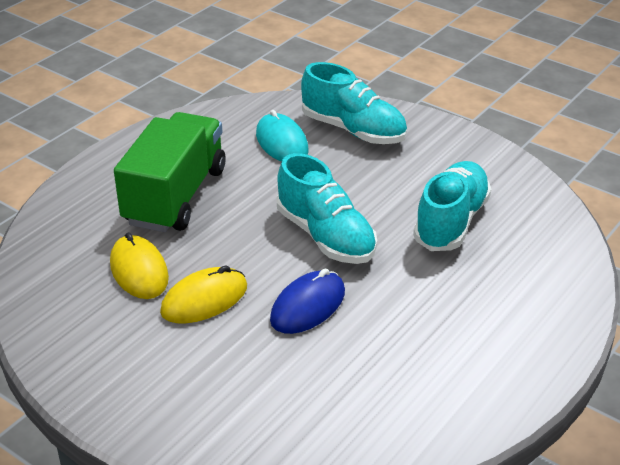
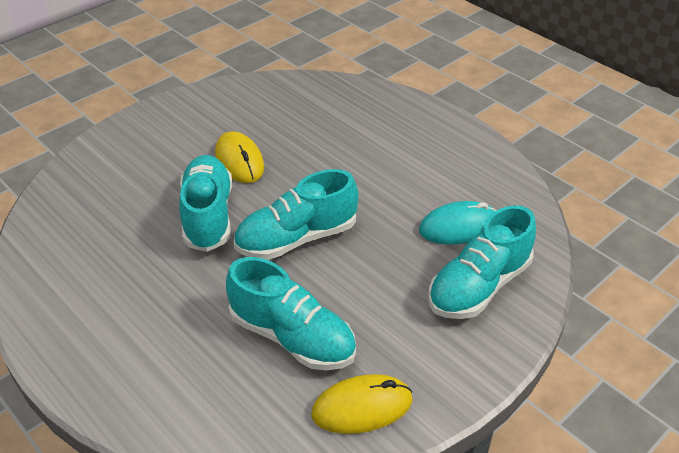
camera: 100 degrees right, 5 degrees up
(139, 271) = (286, 130): yellow mouse -> yellow mouse (362, 407)
(175, 196) = (380, 153): green truck -> none
(308, 306) = (208, 215): blue mouse -> turquoise shoe

